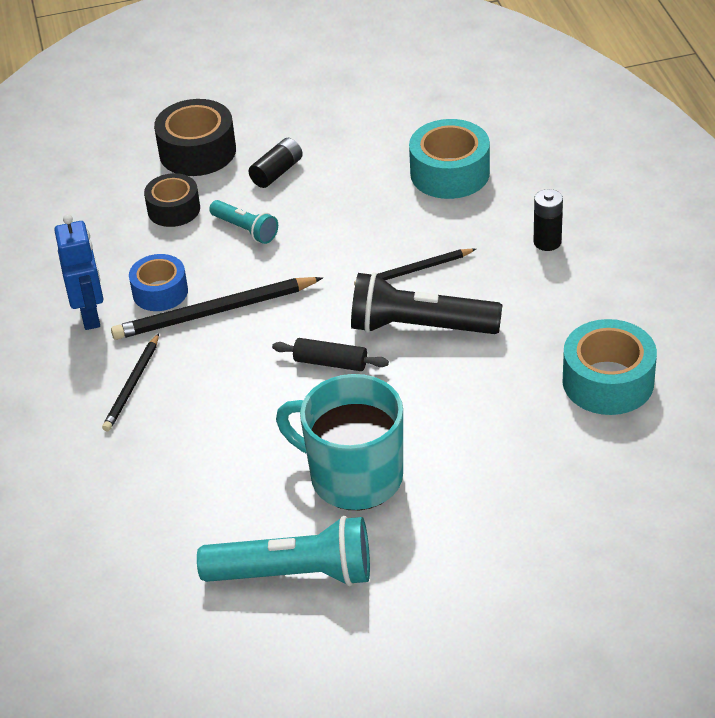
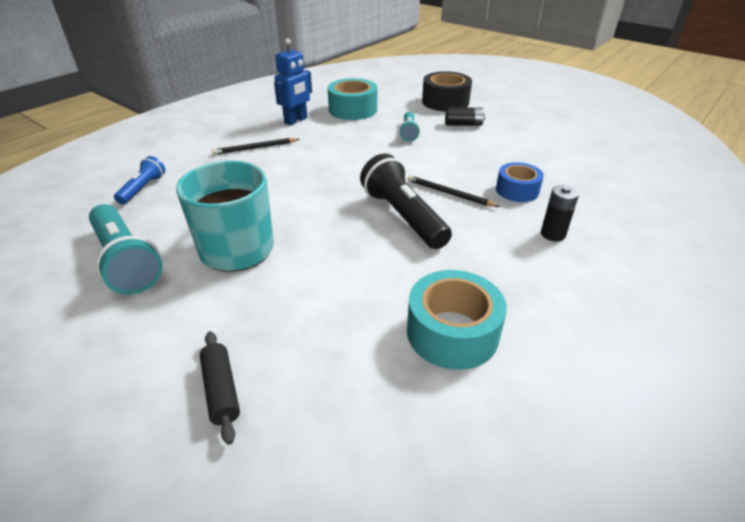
camera: 50 degrees right, 5 degrees down
(134, 525) = (143, 189): none -> blue flashlight
(160, 292) = (333, 130): blue tape -> blue tape (517, 190)
(174, 209) = (396, 111): black tape -> none
(215, 312) = (335, 148): black pencil -> none
(330, 363) = (334, 198): black rolling pin -> black rolling pin (221, 390)
(450, 173) = (550, 172): turquoise tape -> turquoise tape (353, 110)

